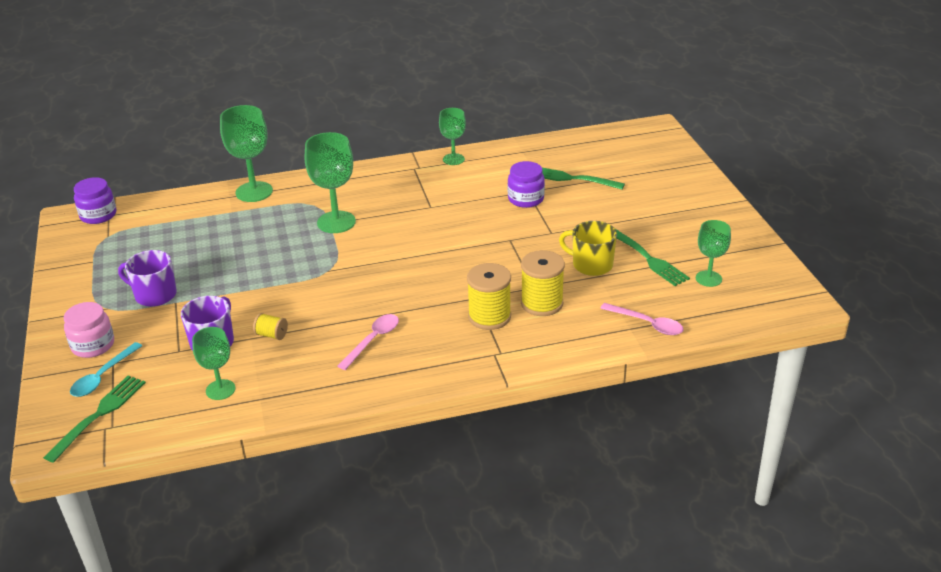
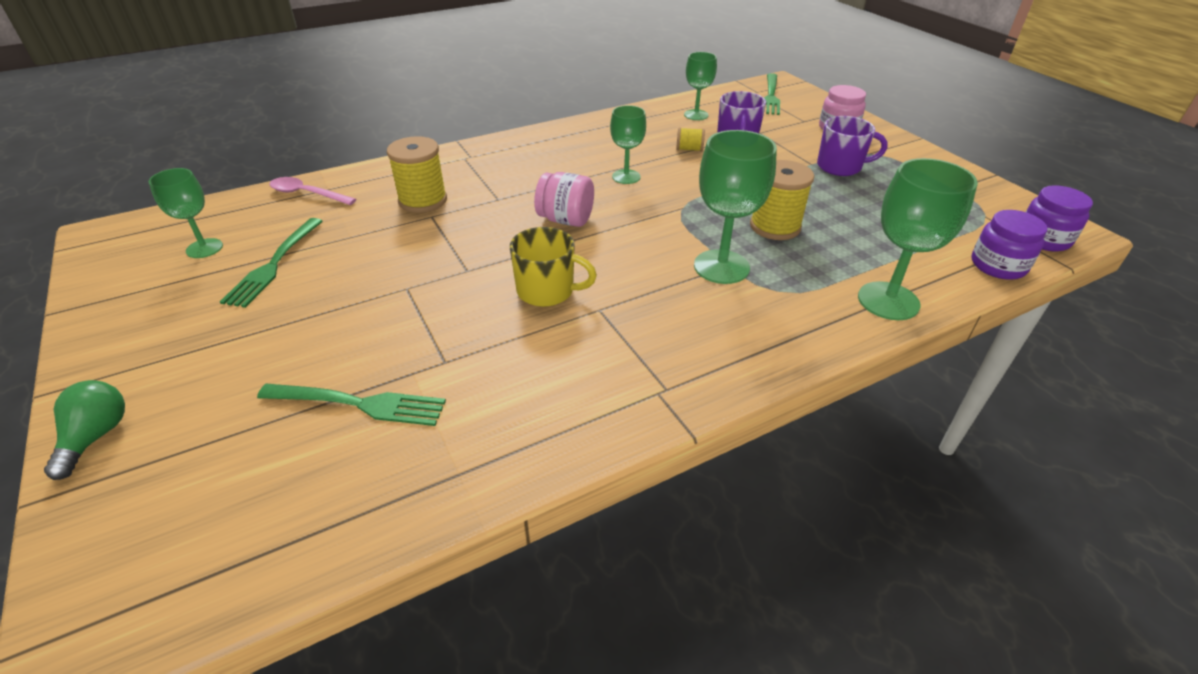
camera: 165 degrees right, 5 degrees up
(103, 376) = (799, 113): turquoise spoon -> none
(373, 340) = (590, 154): pink spoon -> none
(427, 270) = (565, 220): none -> pink jar
(453, 159) = (600, 425): green goblet -> green goblet (626, 177)
(489, 317) = (480, 183): yellow spool -> yellow spool (775, 227)
(526, 199) = (446, 344): purple jar -> purple jar (998, 265)
(591, 265) = (356, 249): yellow mug -> yellow mug (547, 291)
(648, 259) = (273, 265): green fork -> green fork turned 120 degrees counterclockwise
(698, 180) = (96, 437): none -> green light bulb

